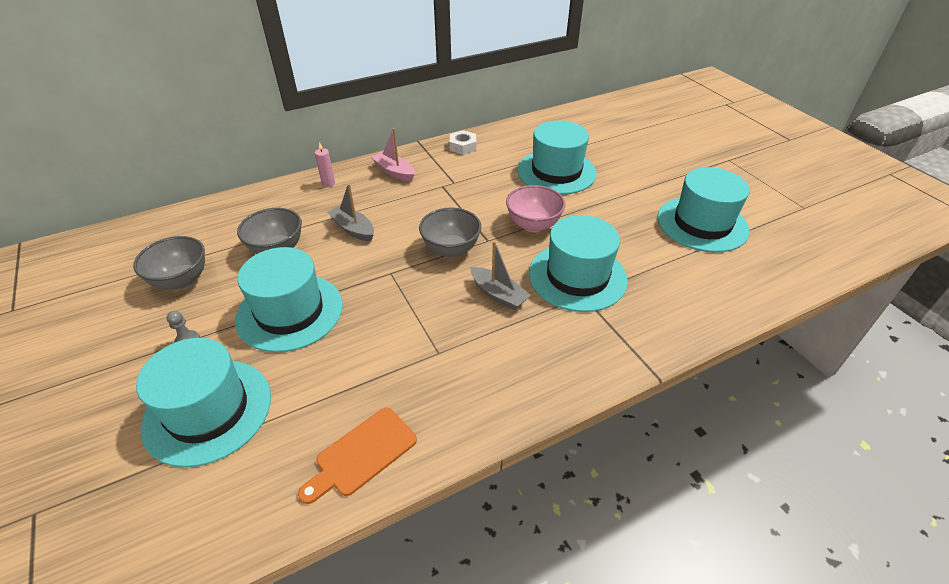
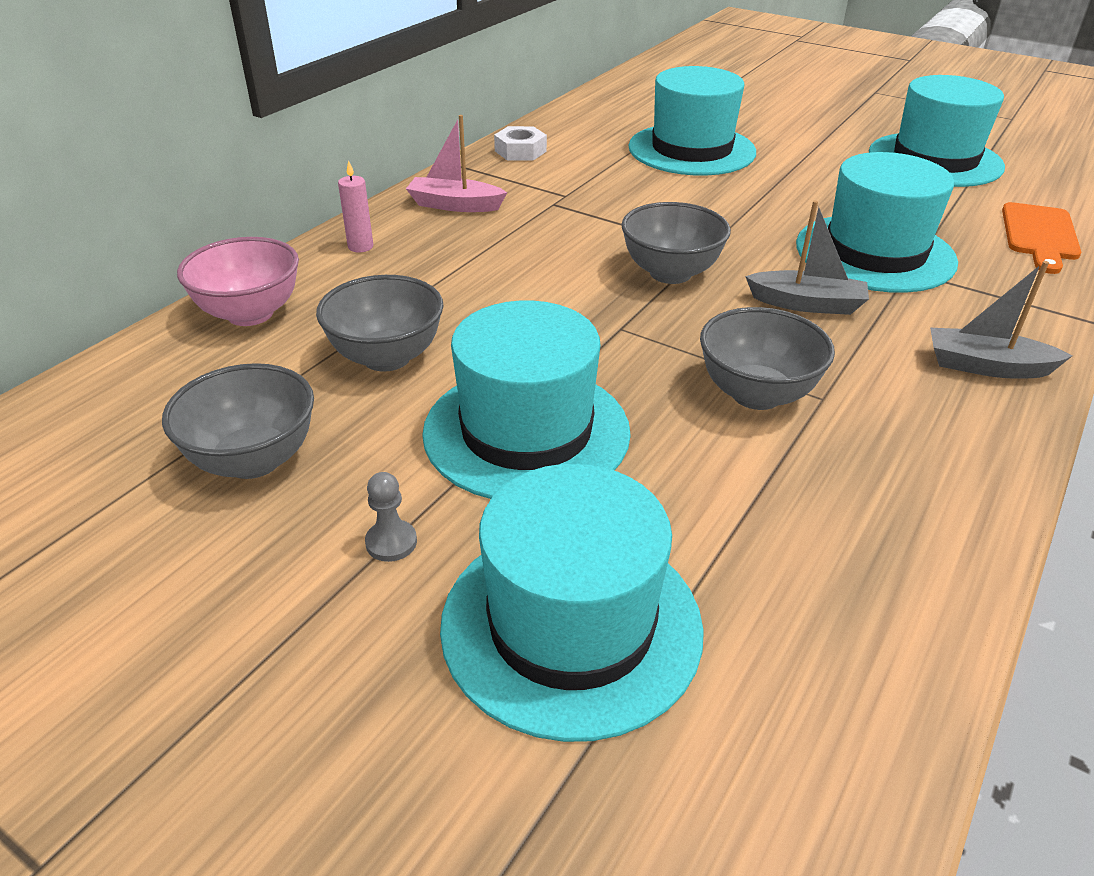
camera: 30 degrees left, 5 degrees down
(353, 229) = (485, 292): grey boat -> grey boat (986, 366)
(362, 454) = (894, 565): orange cutting board -> orange cutting board (1039, 235)
(409, 336) = (756, 394): none -> grey bowl
(533, 225) = (743, 214): pink bowl -> pink bowl (250, 314)

